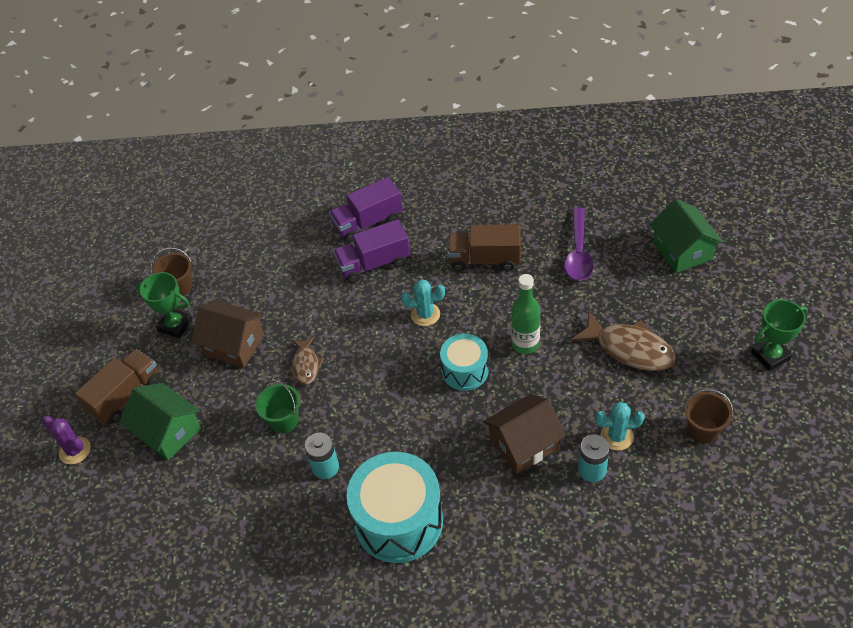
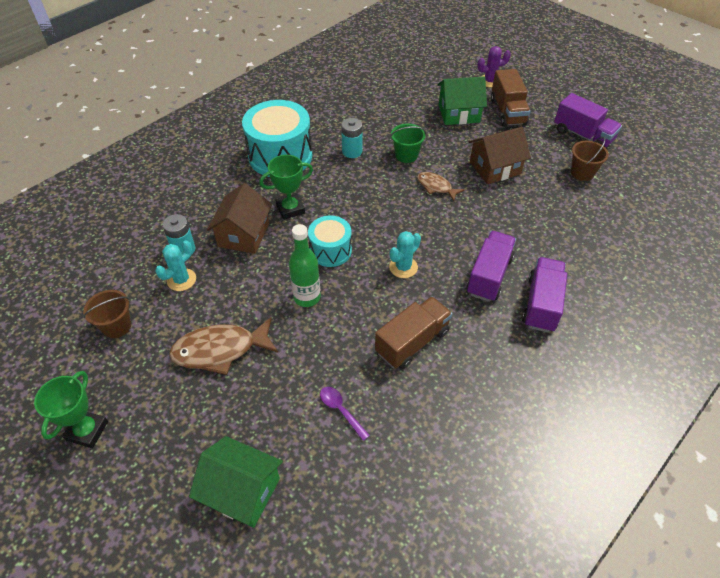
camera: 130 degrees right, 0 degrees up
(116, 318) = (583, 135): none -> purple truck
(175, 325) = (545, 154): green trophy -> green trophy (290, 209)
(578, 252) = (341, 410): purple spoon -> purple spoon, size x0.58

